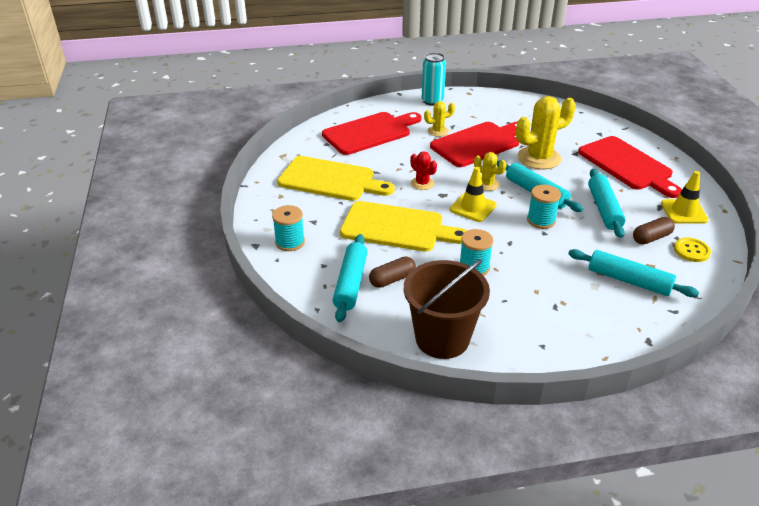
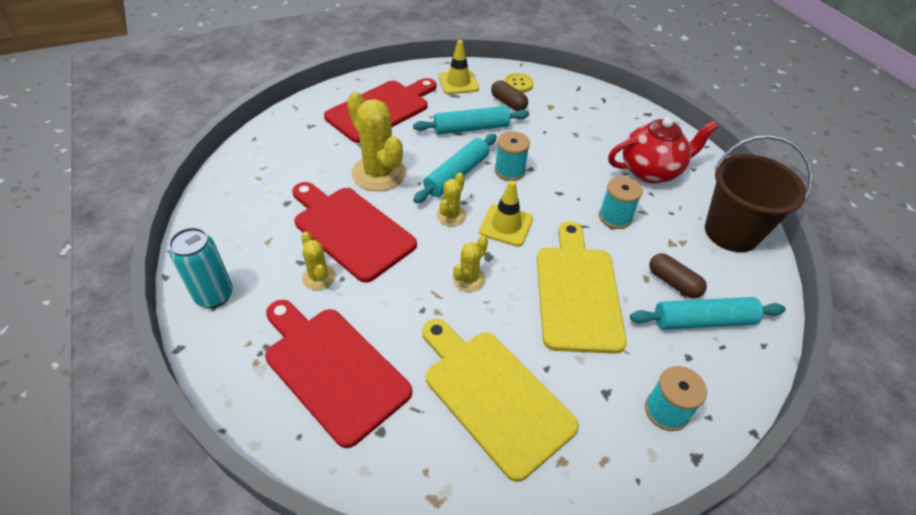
camera: 105 degrees left, 10 degrees up
(331, 180) = (493, 395): yellow cutting board -> yellow cutting board turned 45 degrees counterclockwise
(422, 183) = (468, 279): red cactus -> yellow cactus
(538, 310) = (651, 171): none -> red teapot
(629, 281) = (578, 119): turquoise rolling pin -> none

